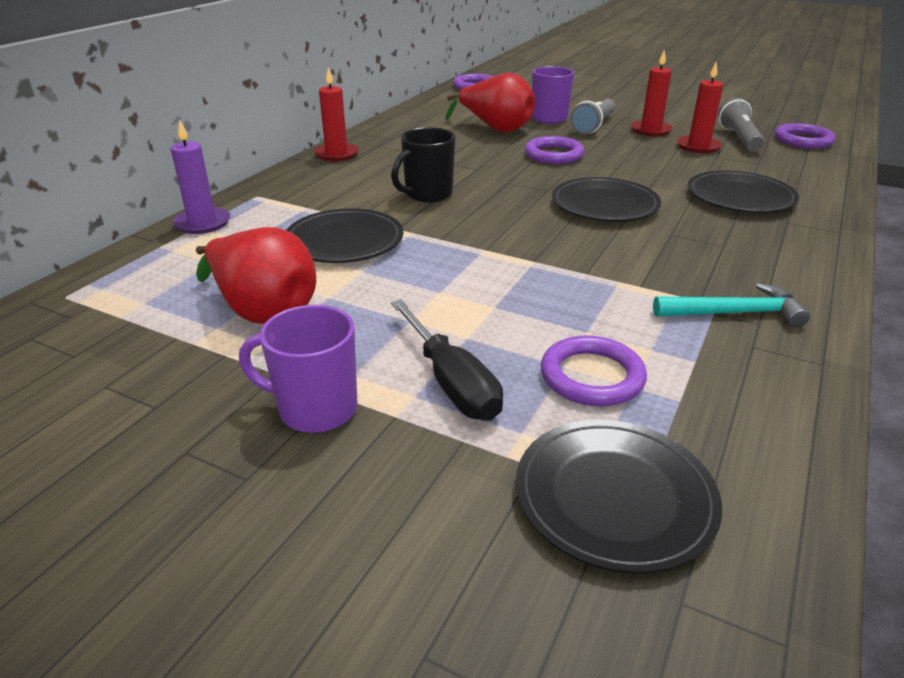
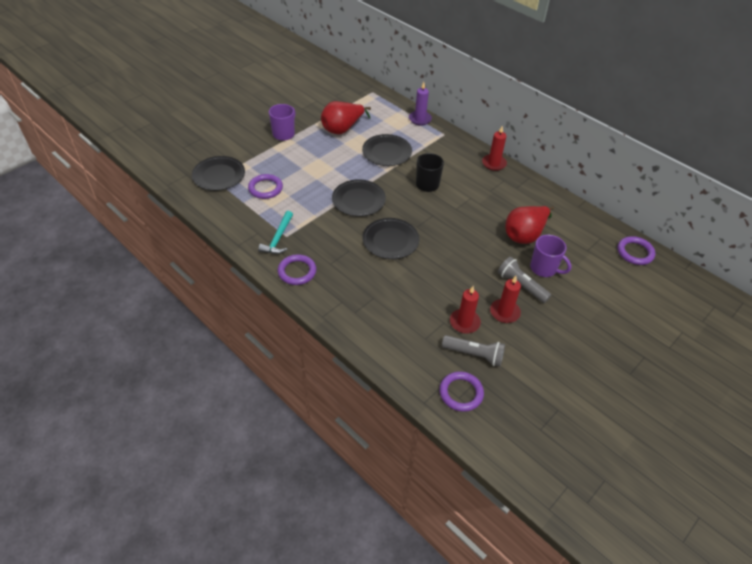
camera: 105 degrees right, 15 degrees up
(451, 382) = (280, 160): black screwdriver -> none
(553, 154) = (469, 246): purple ring -> purple ring (297, 271)
(740, 197) = (378, 299): black plate -> black plate (358, 200)

